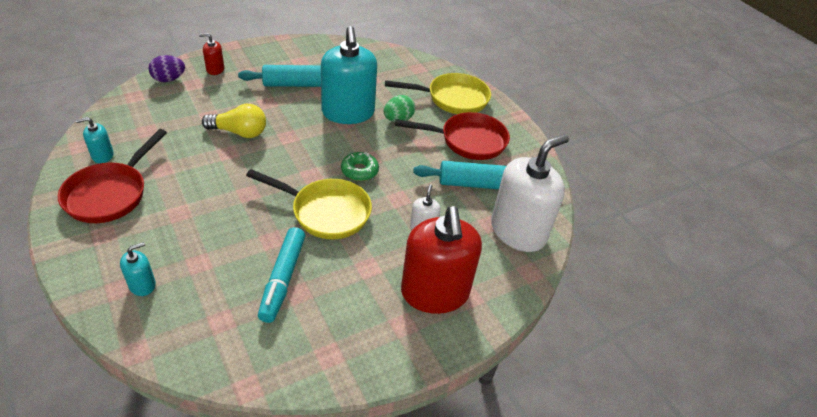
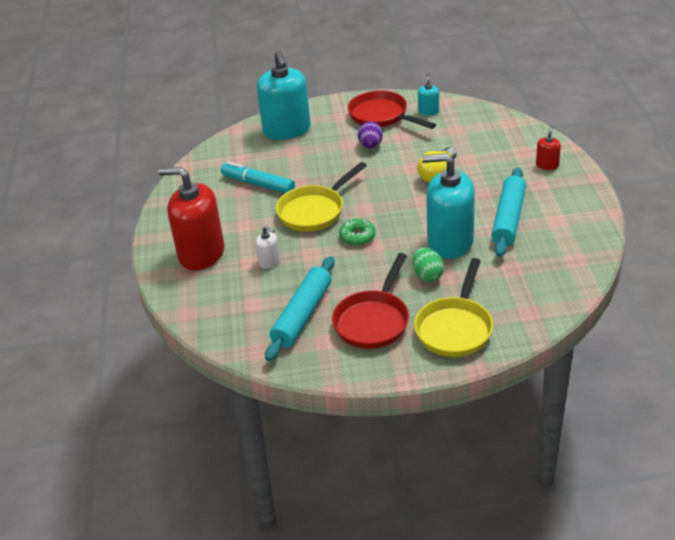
camera: 120 degrees right, 5 degrees down
(142, 285) = (287, 130): turquoise soap dispenser -> turquoise soap dispenser, size x2.30
(169, 79) = (533, 139): purple egg -> purple egg (370, 146)
(518, 231) = (233, 320): white soap dispenser -> none

